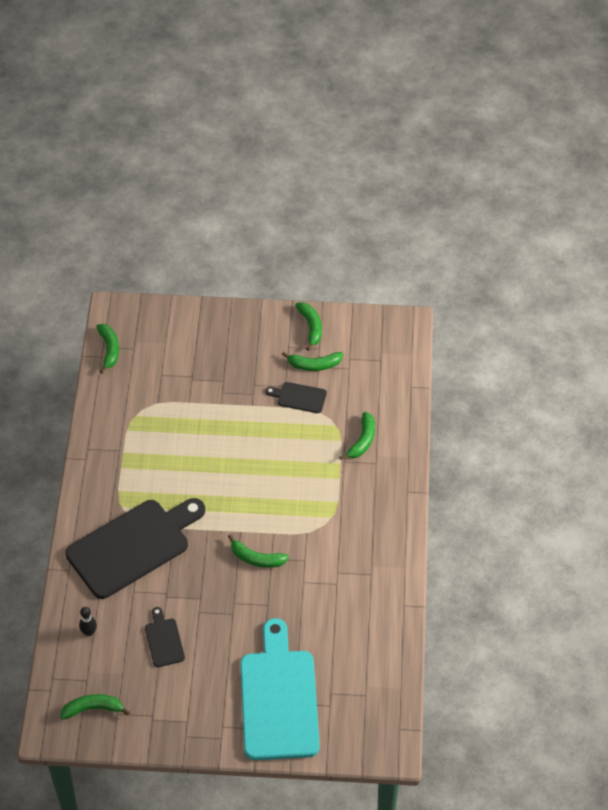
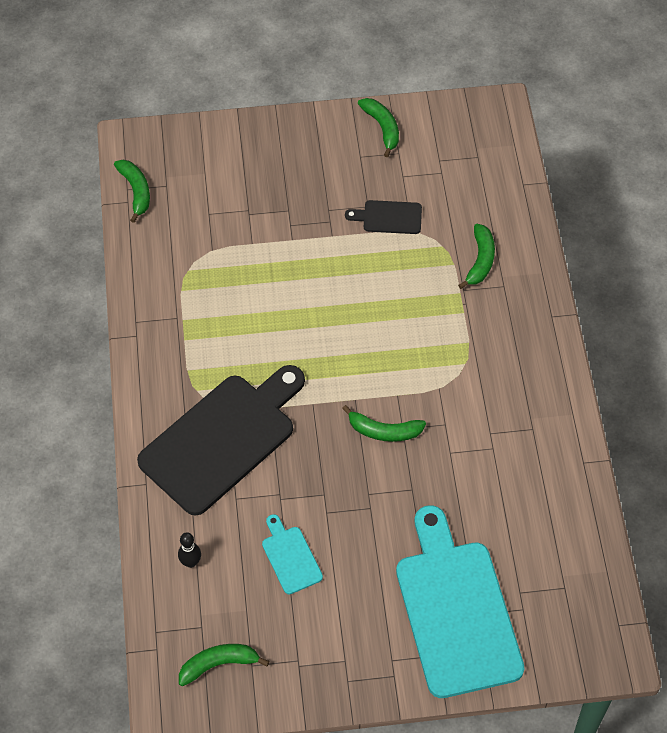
camera: 10 degrees left, 5 degrees up
(164, 640) = (290, 557): black cutting board -> turquoise cutting board
(314, 365) = (397, 174): green banana -> none

